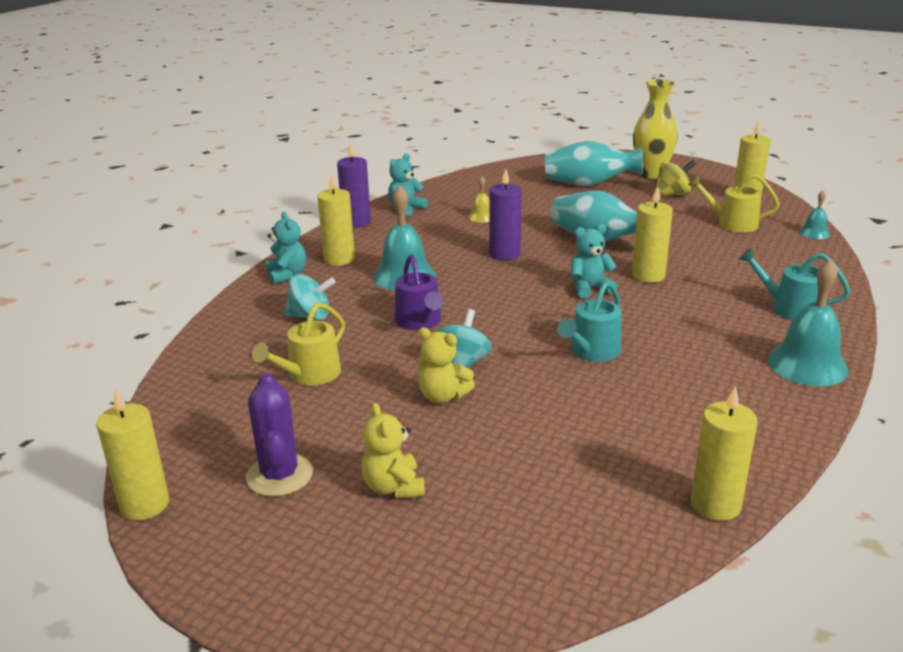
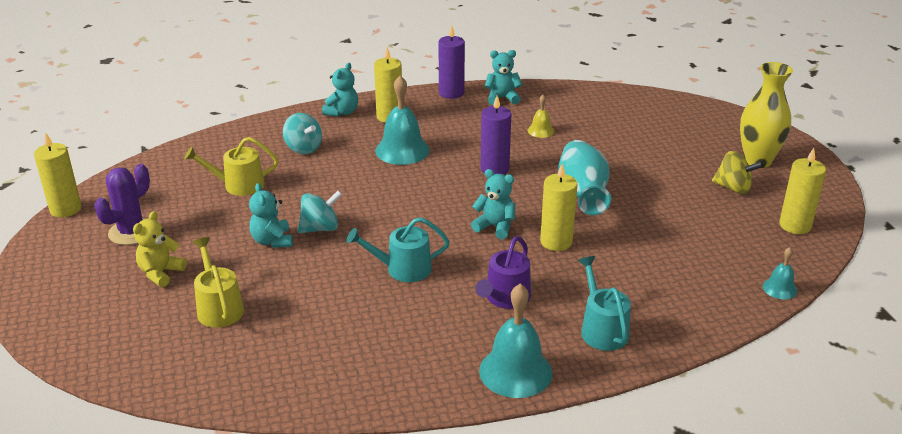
camera: 45 degrees right, 5 degrees up
(419, 321) = (351, 187): purple watering can -> purple watering can (505, 297)
(442, 396) = (272, 241): yellow teddy bear -> turquoise teddy bear
(589, 184) = (682, 143): turquoise vase -> none
(715, 505) = (272, 399): yellow candle -> none
(732, 223) = (724, 240): yellow watering can -> yellow watering can (219, 308)

